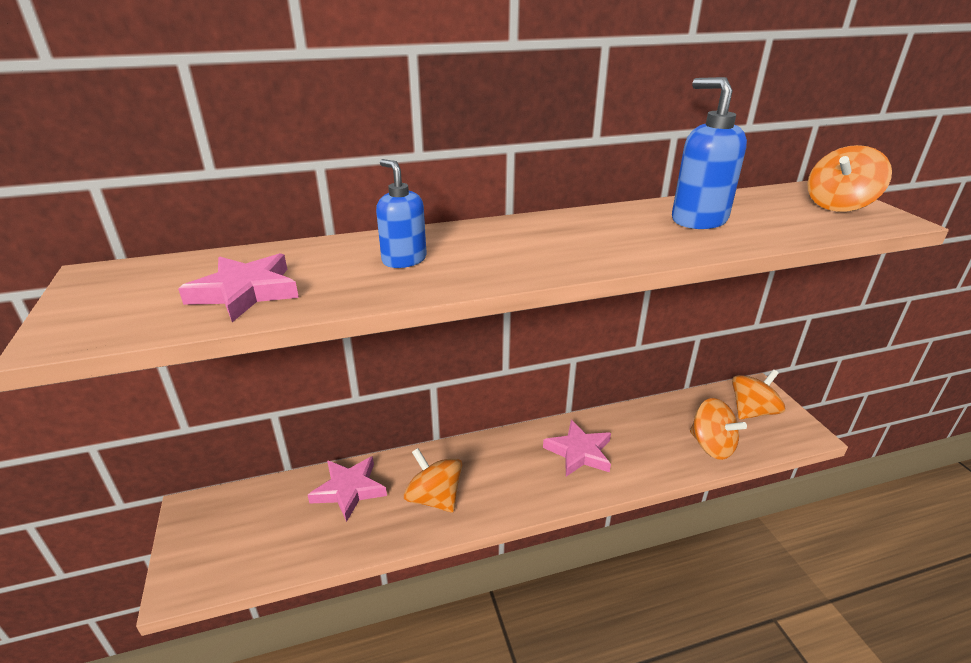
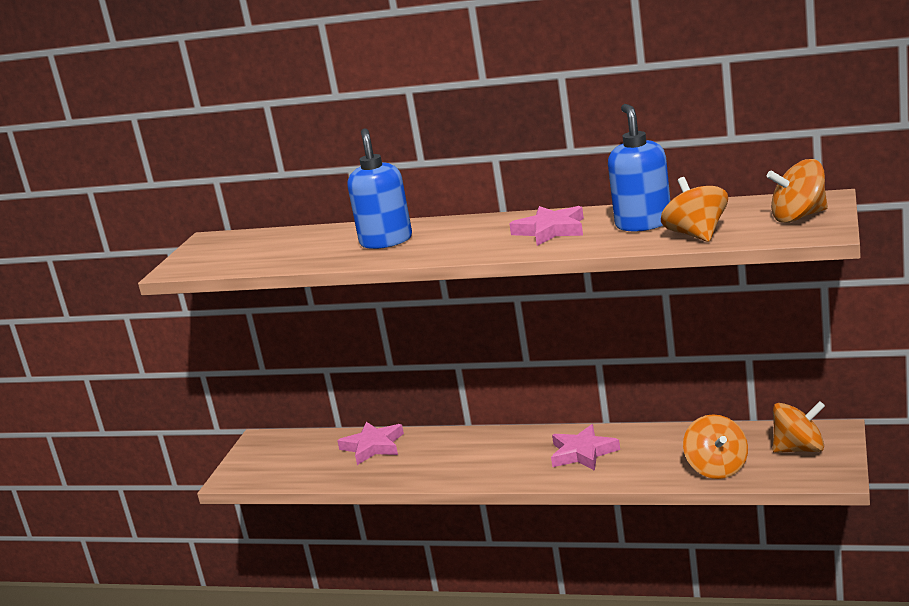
camera: 35 degrees right, 10 degrees down
(245, 292) = (277, 254): pink star -> pink star (550, 230)
(404, 260) = (386, 241): blue soap dispenser -> blue soap dispenser, size x1.54
(434, 498) = (432, 462): orange spinning top -> orange spinning top (697, 235)

